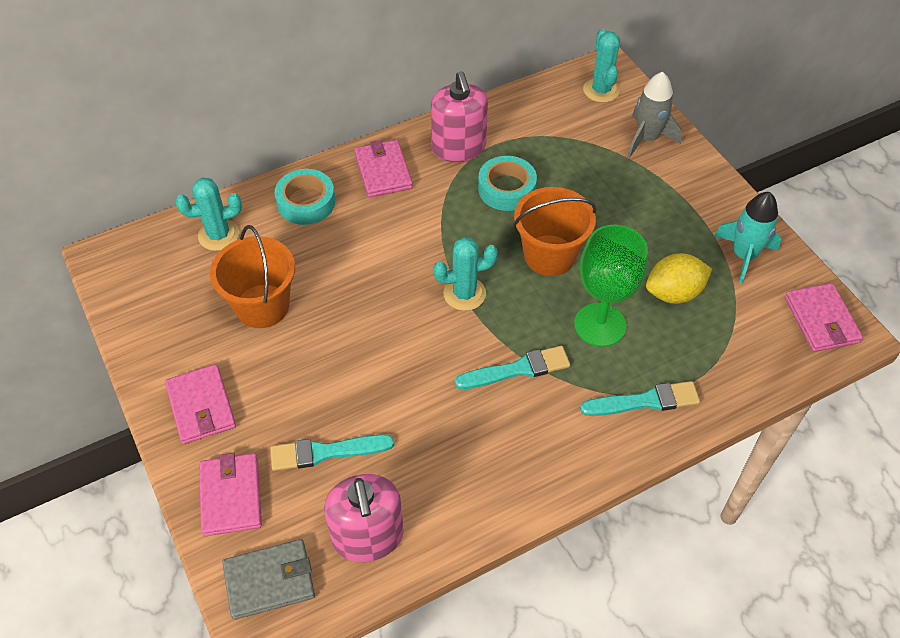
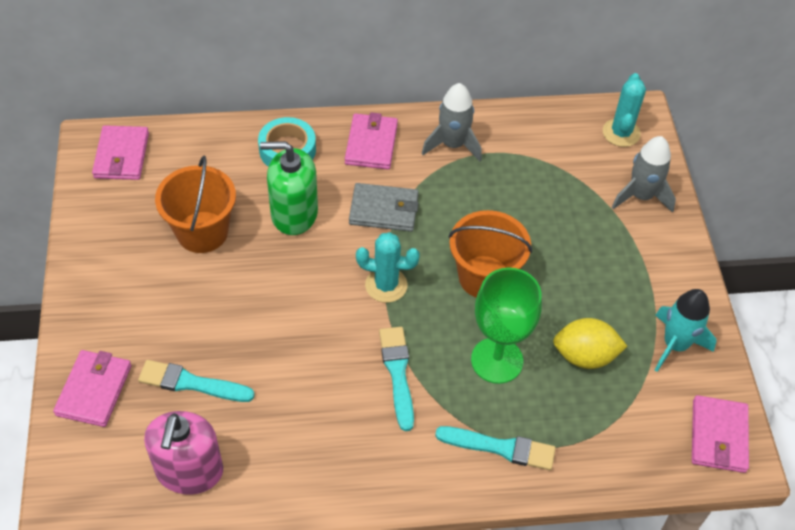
camera: 20 degrees right, 0 degrees up
(201, 406) = (108, 302): pink wallet -> pink wallet (121, 156)
(218, 235) = (197, 154): turquoise cactus -> none
(269, 581) = (89, 475): grey wallet -> grey wallet (384, 210)
(343, 258) = (294, 213): none -> green soap dispenser
(458, 147) = (453, 144): pink soap dispenser -> grey rocket
(506, 189) = (477, 199): turquoise tape -> none
(517, 369) = (397, 373): turquoise brush -> turquoise brush turned 105 degrees counterclockwise

